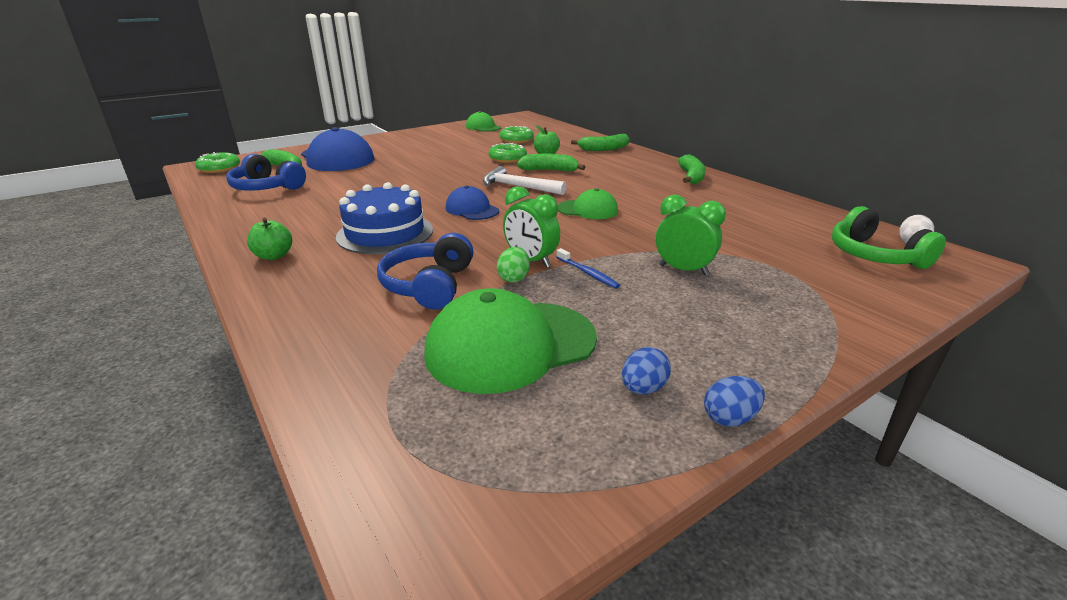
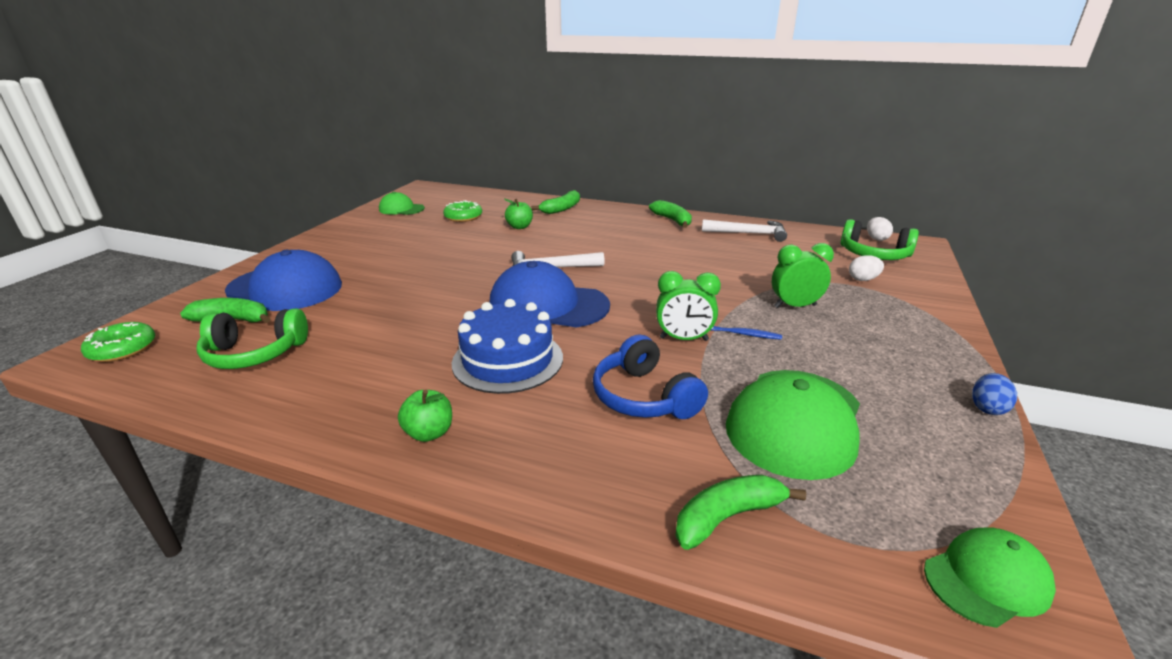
camera: 35 degrees left, 0 degrees up
(266, 188) = (255, 354): blue headphones -> green headphones
(472, 209) = (548, 305): blue cap -> blue cap, size x1.83
(507, 159) = (489, 240): green donut -> none
(514, 278) = (698, 361): green egg -> none
(549, 170) = (550, 243): green banana -> green banana (727, 517)
(587, 210) = (647, 274): green cap -> green cap (987, 579)
(643, 389) = (919, 412): blue egg -> none
(752, 203) = (748, 233): none -> white hammer
(811, 272) = (863, 279): none -> white egg

